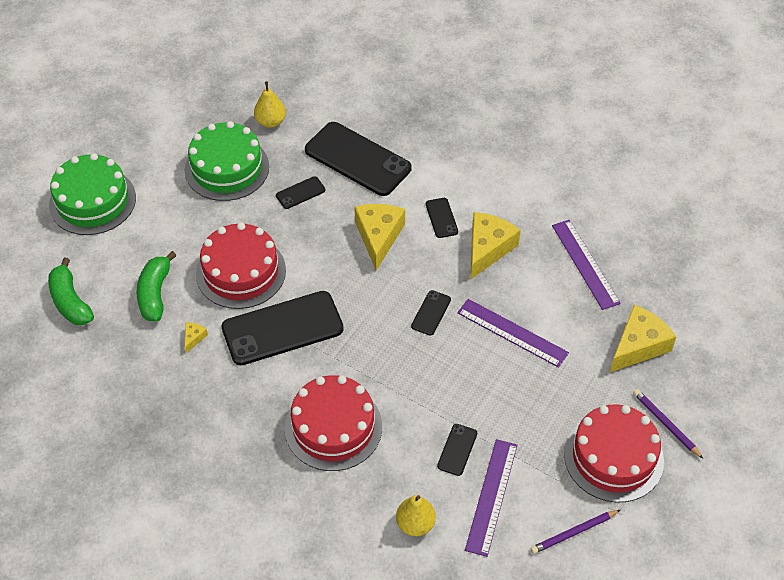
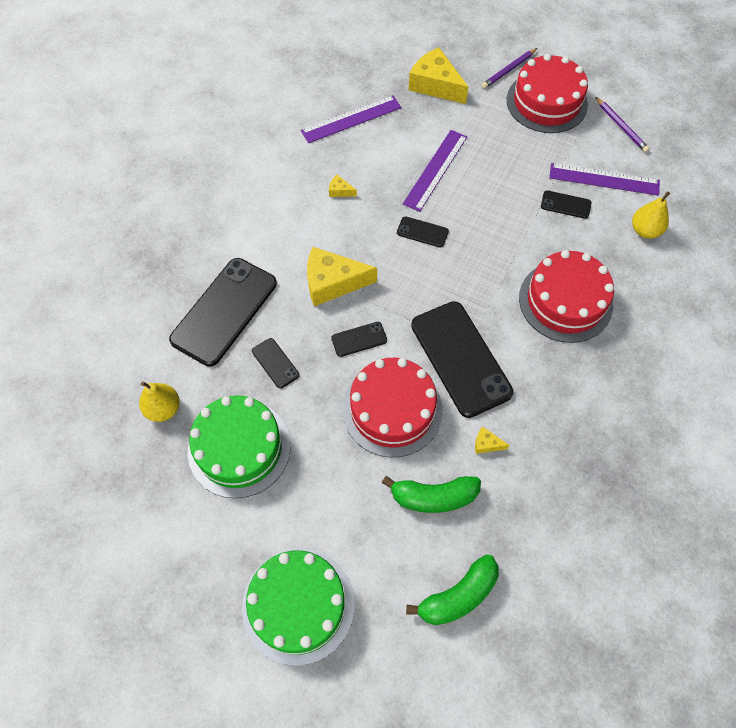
camera: 95 degrees left, 10 degrees up
(441, 218) = (304, 230): black phone -> black phone (359, 339)
(488, 249) = (340, 191): yellow cheese -> yellow cheese, size x0.43

